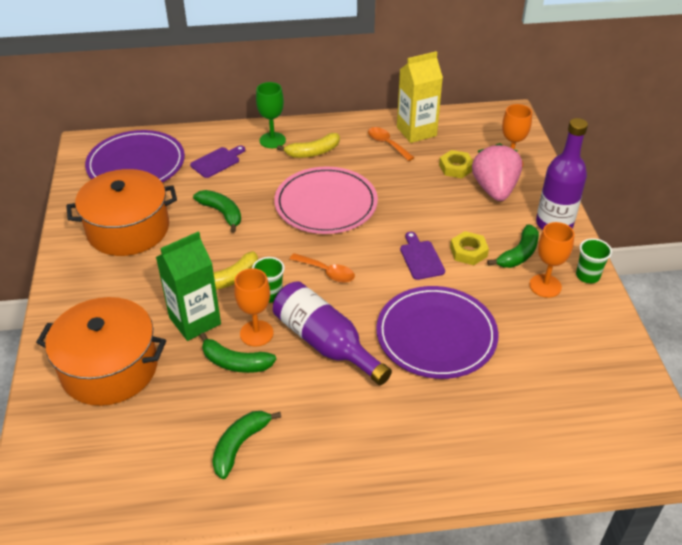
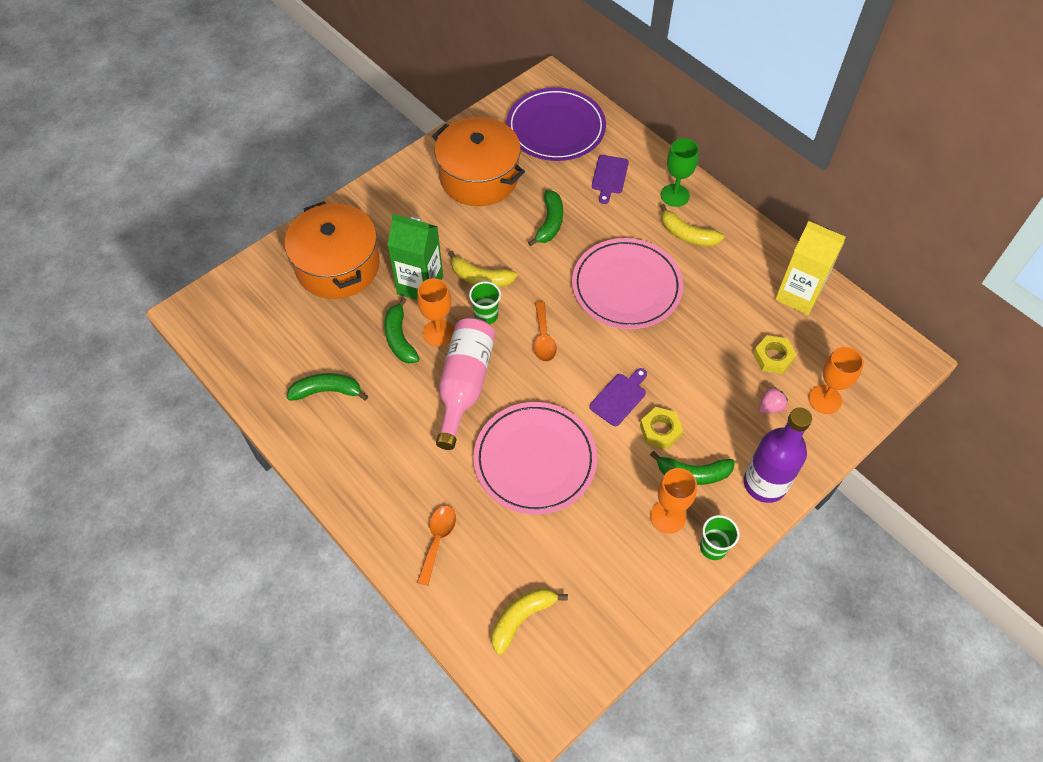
camera: 55 degrees right, 15 degrees up
(217, 161) = (609, 177): purple cutting board -> purple cutting board turned 90 degrees clockwise
(325, 343) = (464, 385): purple bottle -> pink bottle
(387, 144) = (755, 282): orange spoon -> orange spoon (438, 540)
(436, 335) = (535, 460): purple plate -> pink plate
(494, 189) = (770, 407): pink strawberry -> pink strawberry, size x0.44
(578, 419) = (522, 618): none -> yellow banana

